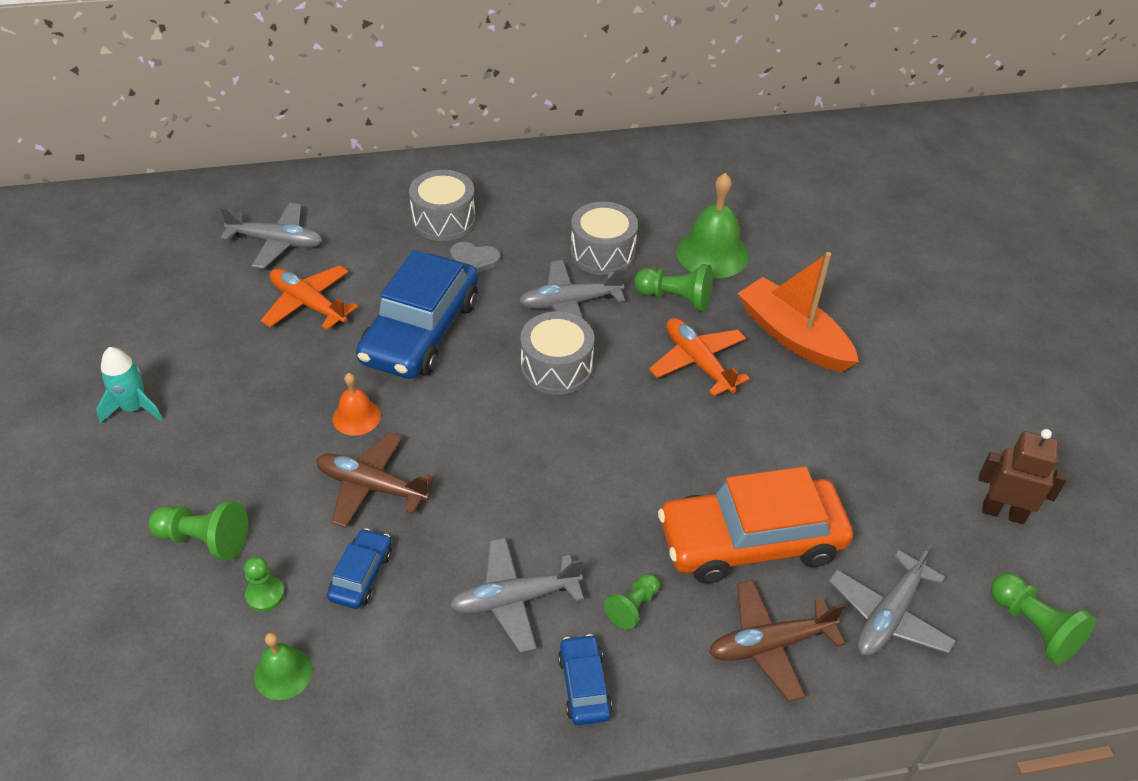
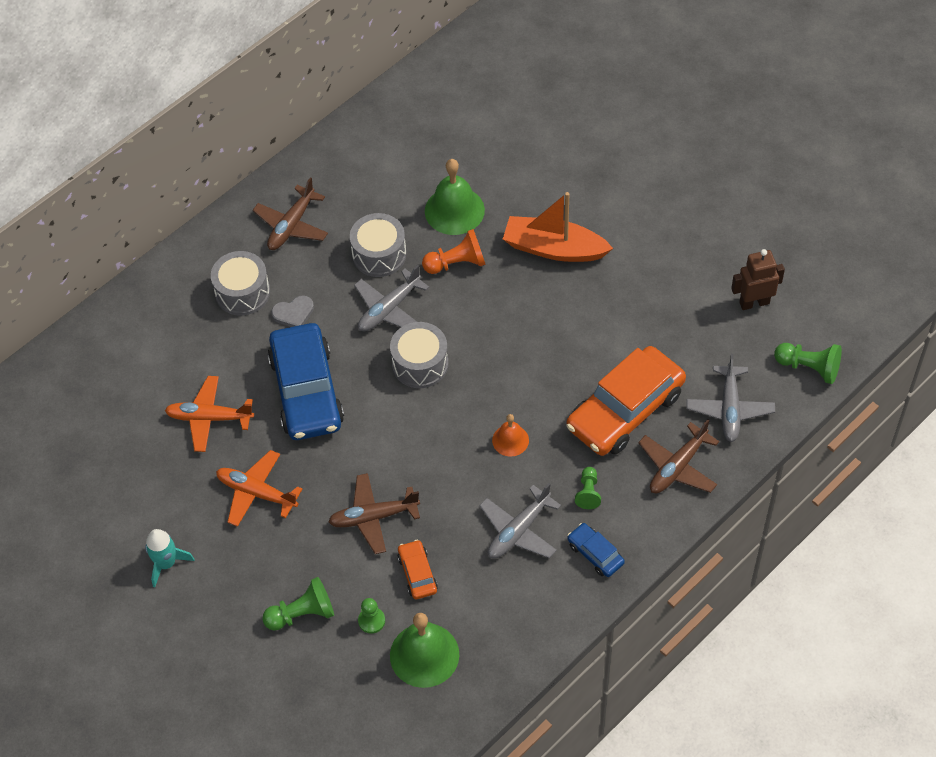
camera: 30 degrees left, 10 degrees up
(277, 242) = (137, 383): grey plane -> none
(283, 673) = (424, 655): green bell -> green bell, size x1.77
(356, 417) = (321, 478): orange bell -> orange bell (510, 440)
(361, 575) = (417, 573): blue car -> orange car
(540, 191) = (291, 225): none -> brown plane
(675, 298) = (457, 263): green pawn -> orange pawn
(697, 362) = (507, 305): orange plane -> orange plane (256, 492)

